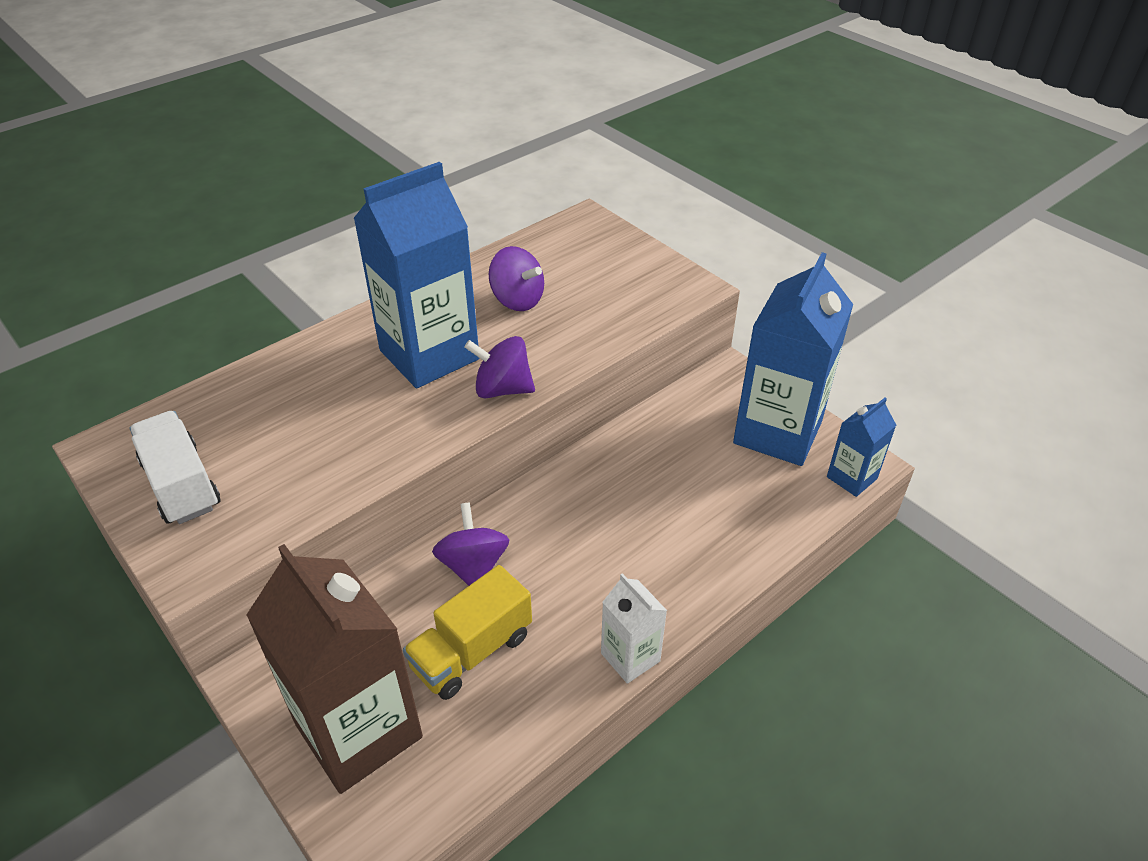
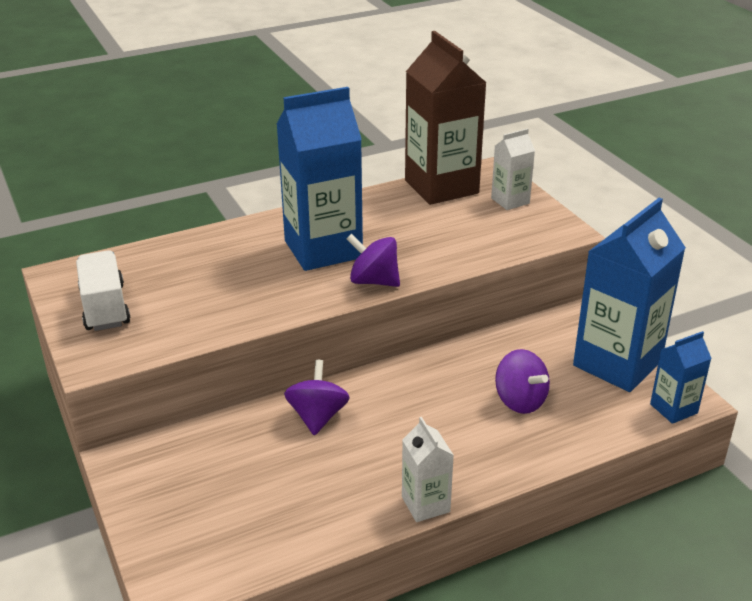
camera: 15 degrees right, 10 degrees down
(359, 731) = (189, 511): brown carton -> brown carton (441, 187)
(471, 651) = (296, 475): yellow truck -> none
(517, 300) = (409, 221): purple spinning top -> purple spinning top (520, 401)
(621, 256) = (510, 201): none -> white carton

